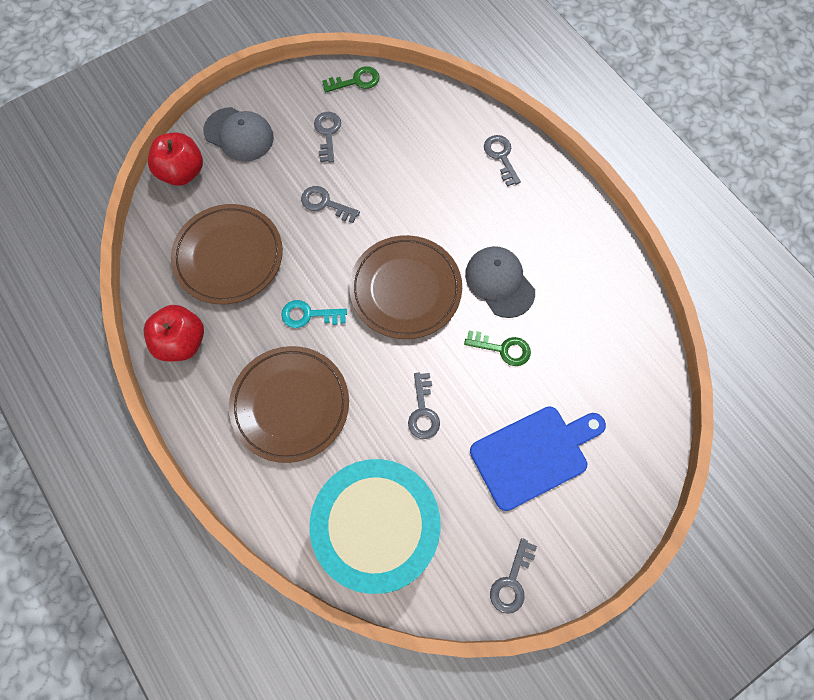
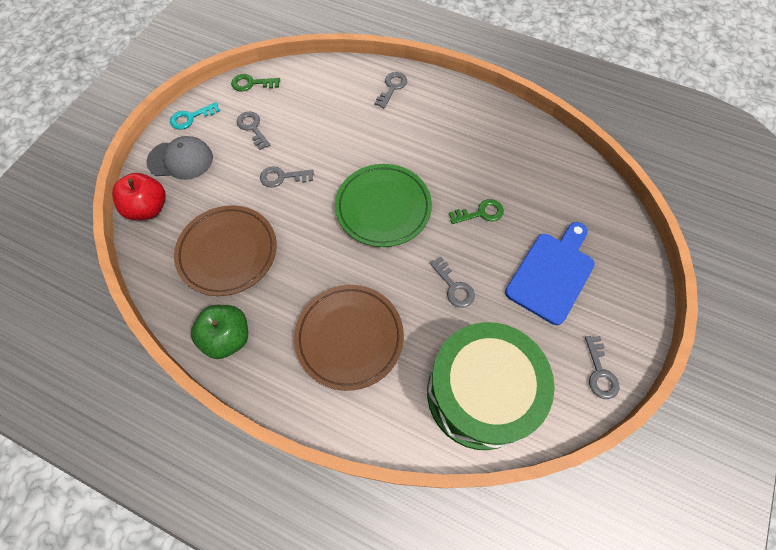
camera: 30 degrees left, 5 degrees down
(181, 342) = (227, 337): red apple -> green apple
(308, 315) = (321, 263): turquoise key -> turquoise key (191, 117)
(356, 81) = (251, 83): green key -> green key turned 135 degrees counterclockwise
(378, 531) = (480, 394): turquoise drum -> green drum
(405, 289) = (383, 207): brown plate -> green plate
(499, 282) = (447, 170): grey cap -> none
(501, 157) = (392, 88): grey key -> grey key turned 75 degrees clockwise

